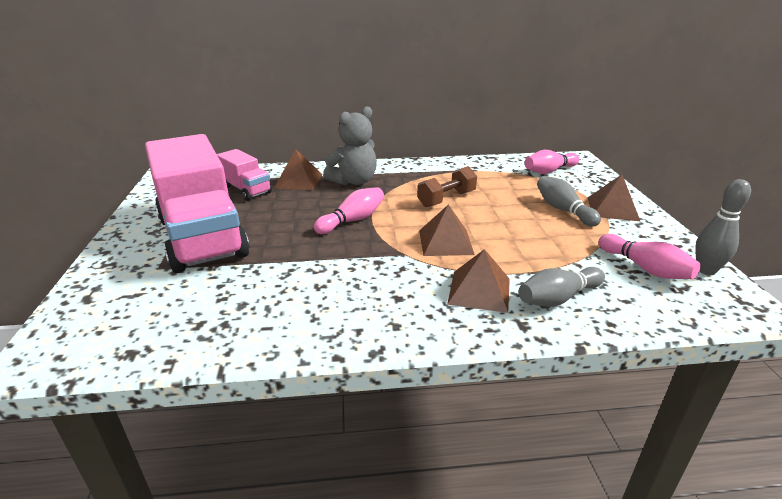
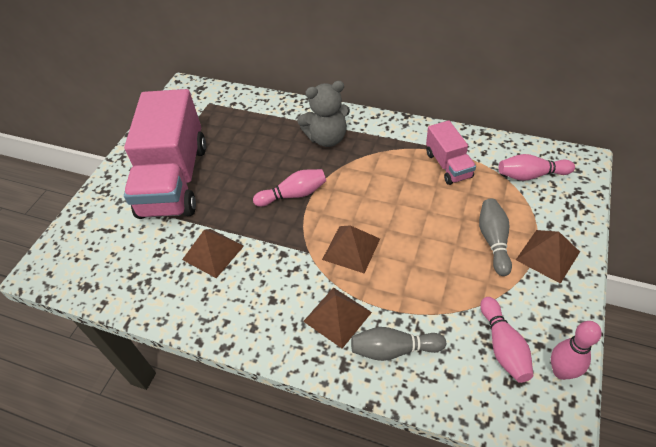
camera: 30 degrees right, 20 degrees up
(246, 190) = (233, 126): pink truck -> pink truck (448, 165)
(299, 181) = (281, 124): brown pyramid -> brown pyramid (213, 252)
(446, 199) = (392, 190): brown dumbbell -> none
(706, 270) = (561, 371): grey bowling pin -> pink bowling pin

